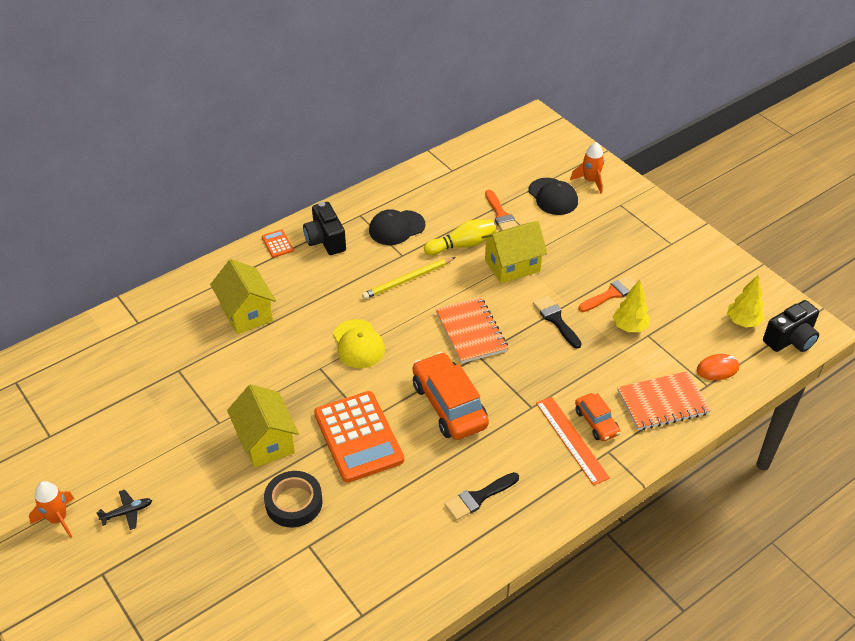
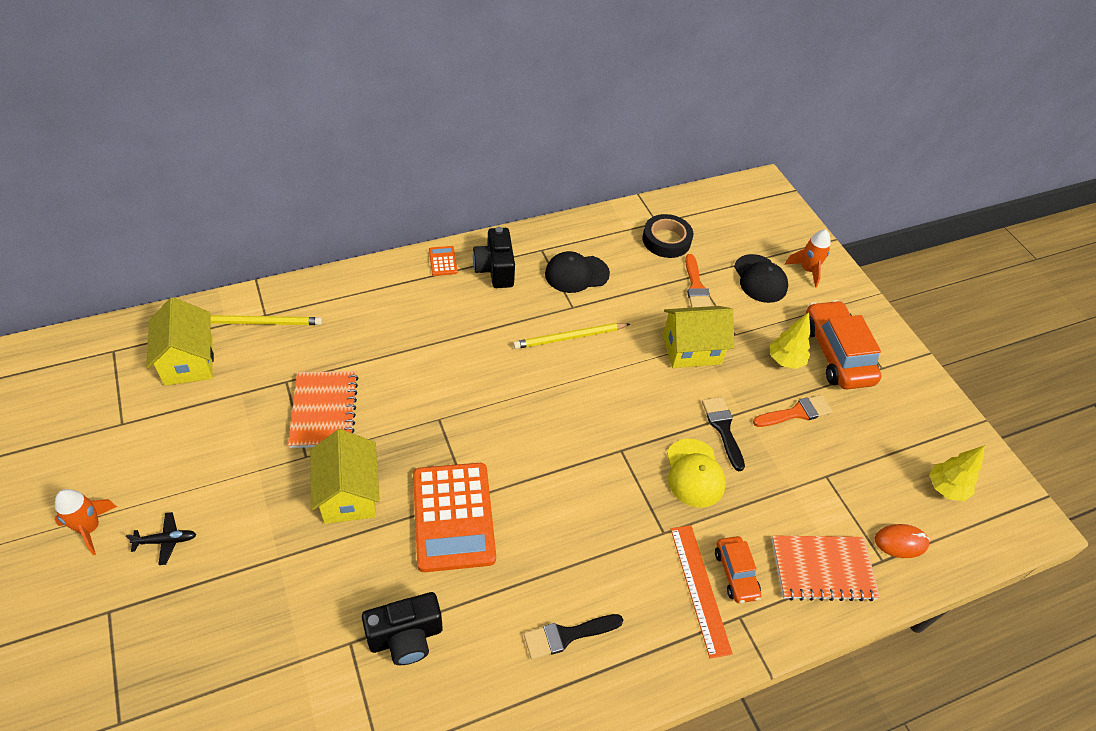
camera: 10 degrees right, 5 degrees up
(138, 329) = (262, 322): none -> yellow pencil
(246, 313) = (382, 332): yellow house -> yellow house (189, 361)
(294, 502) = (352, 581): black tape -> black tape (666, 240)
(358, 344) = (491, 401): yellow cap -> yellow cap (694, 473)
(449, 405) = (569, 504): orange car -> orange car (836, 354)
(462, 245) = (642, 311): yellow bowling pin -> none
(471, 332) = (621, 418): orange notebook -> orange notebook (324, 410)
(629, 327) = (807, 460): yellow tree -> yellow tree (785, 360)
(790, 339) = (999, 527): black camera -> black camera (406, 637)

